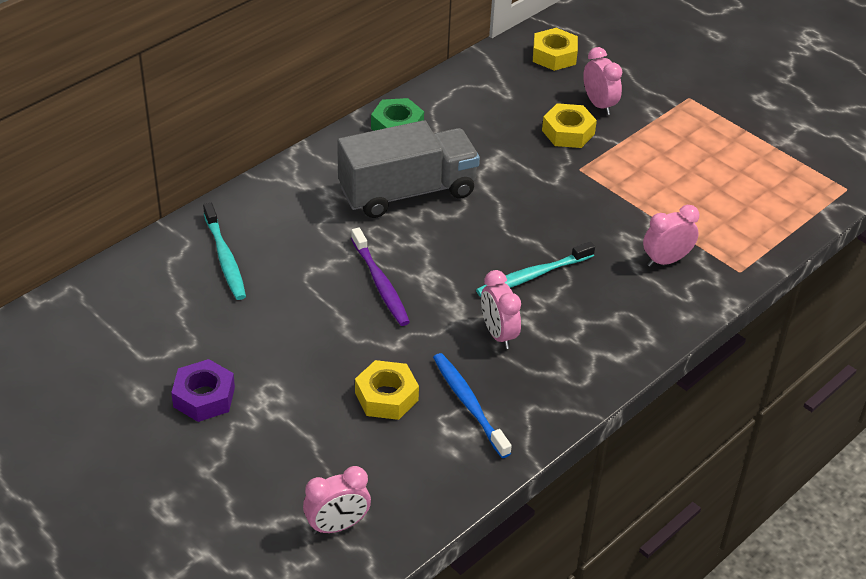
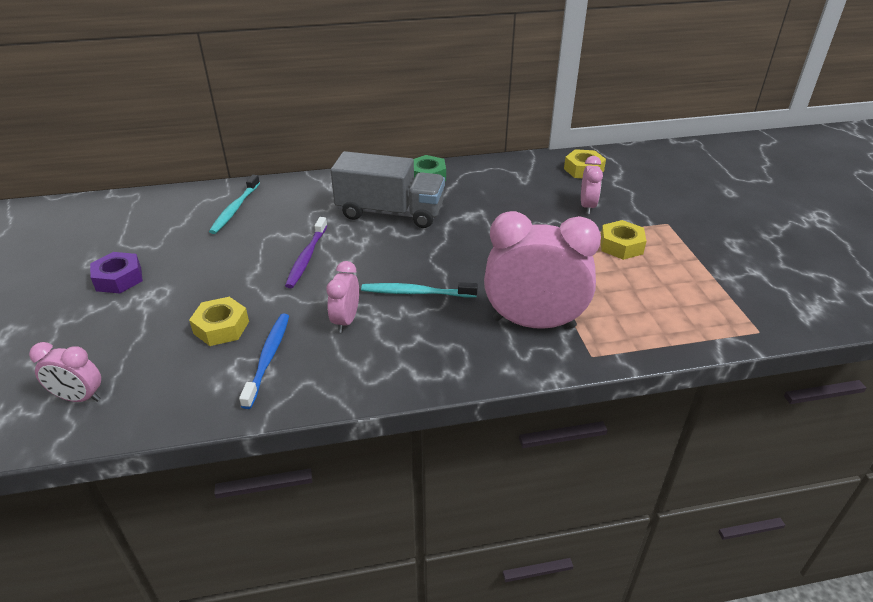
camera: 35 degrees right, 5 degrees down
(568, 132) = (545, 215): yellow nut -> yellow nut (621, 246)
(666, 260) = (534, 323): pink clock -> pink clock, size x2.02

